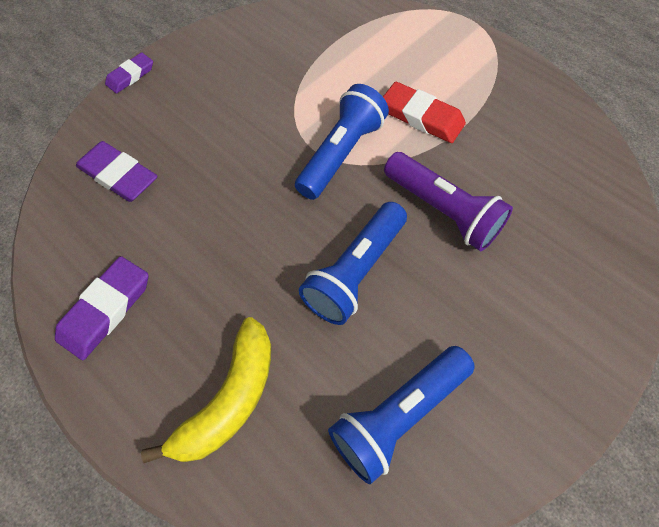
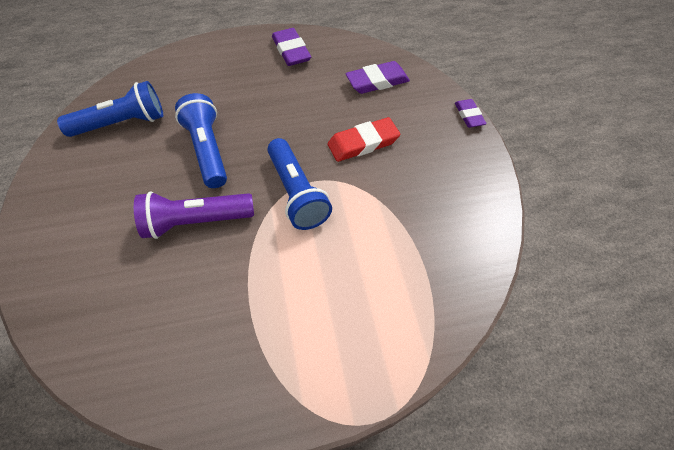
camera: 125 degrees right, 5 degrees down
(229, 399) = (201, 72): yellow banana -> none
(398, 415) = (122, 123): blue flashlight -> blue flashlight turned 75 degrees clockwise
(421, 117) = (284, 269): red eraser -> red eraser (363, 143)

